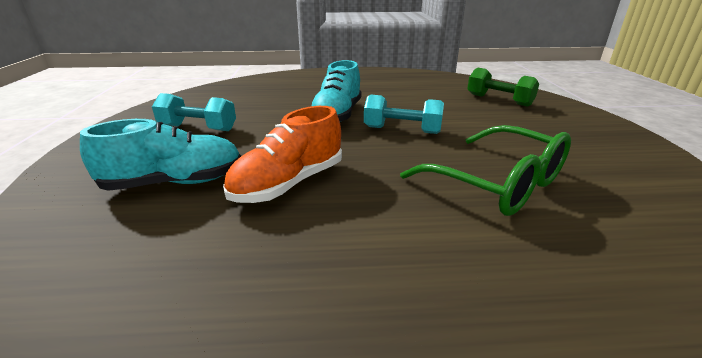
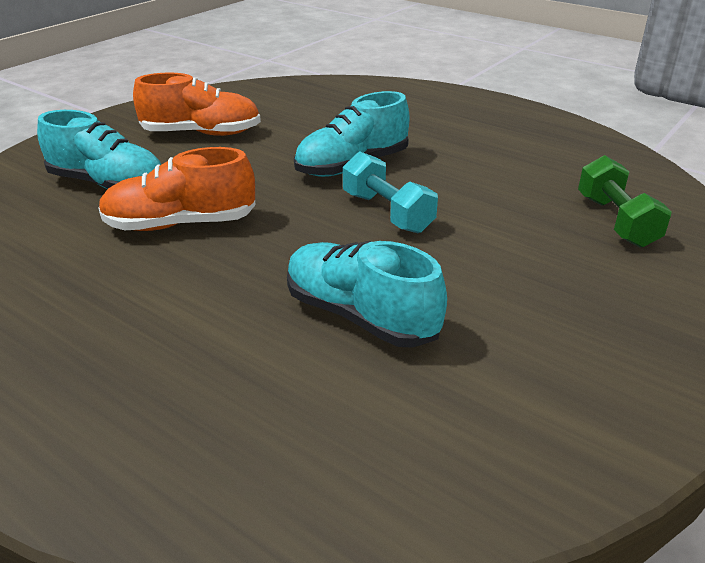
camera: 40 degrees right, 5 degrees up
(198, 128) = (201, 133): turquoise dumbbell -> orange shoe
(496, 183) = (360, 316): green glasses -> turquoise shoe

